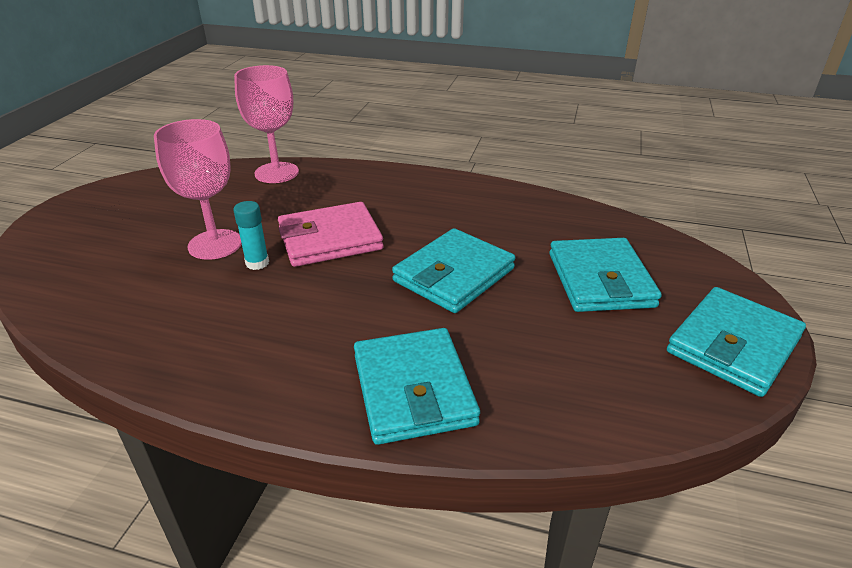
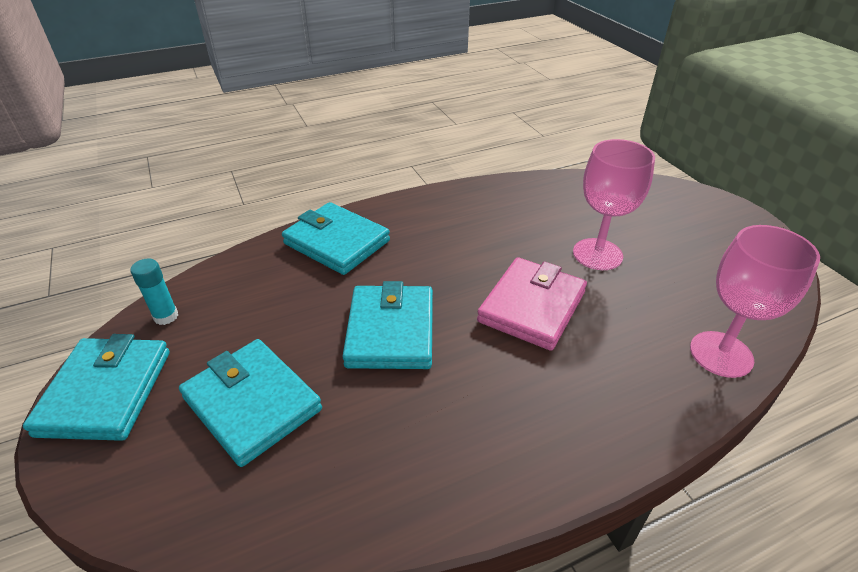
camera: 140 degrees right, 5 degrees up
(257, 263) = (543, 258): turquoise glue stick -> turquoise glue stick (166, 316)

